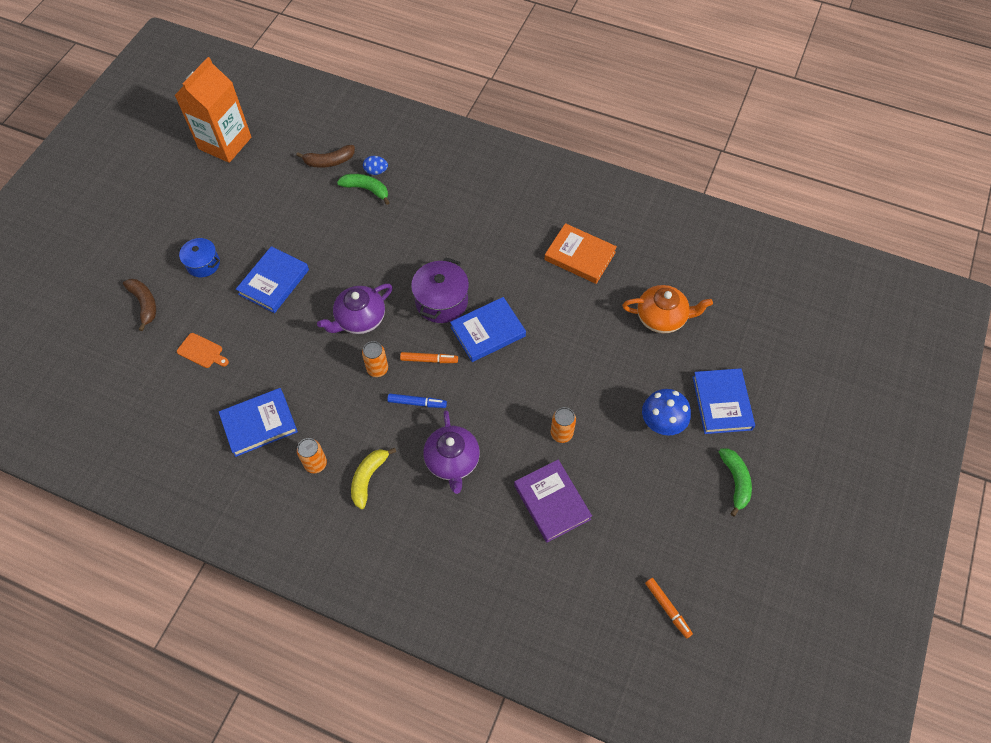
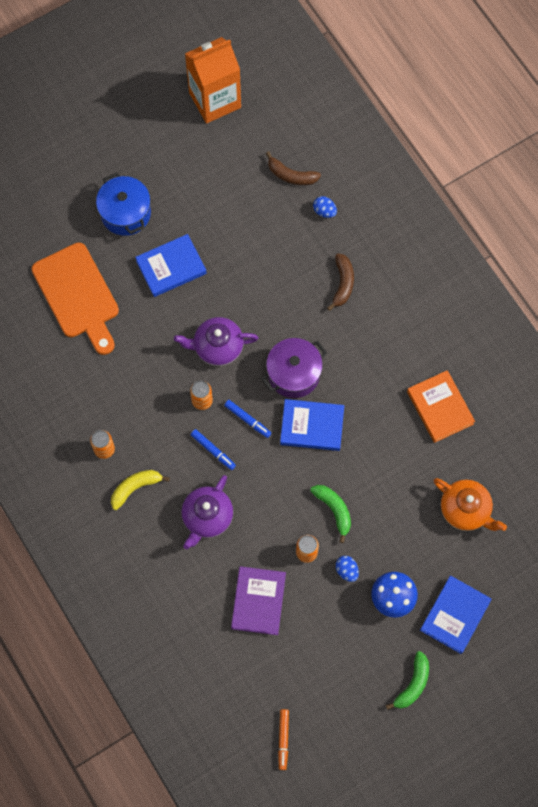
camera: 35 degrees right, 10 degrees up
(144, 304) = (59, 222): brown banana -> brown banana (342, 284)
(202, 351) = (78, 295): orange cutting board -> orange cutting board, size x2.38
(203, 264) = (125, 213): blue pot -> blue pot, size x1.54
(259, 424) = (83, 388): blue book -> none
(366, 189) = (304, 225): green banana -> green banana (334, 510)
(429, 360) = (247, 420): orange marker -> blue marker
(606, 426) = (346, 570): none -> blue egg

